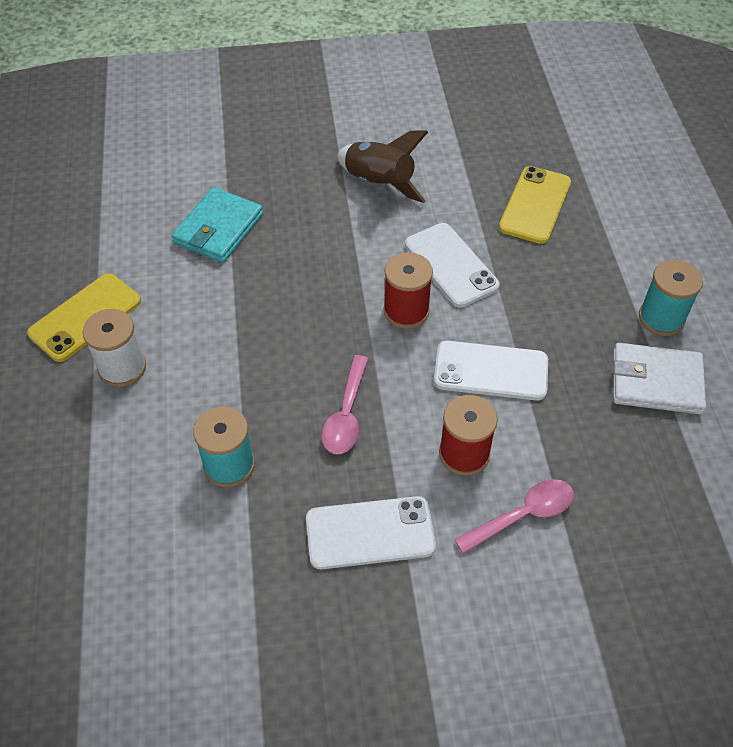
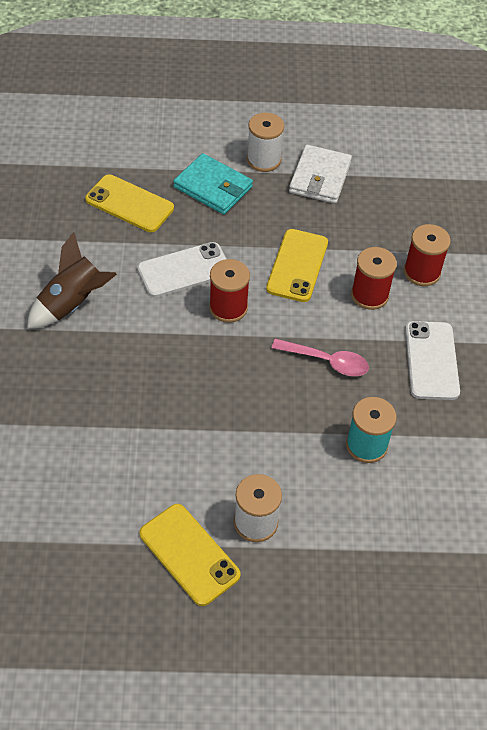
camera: 85 degrees left, 0 degrees up
(218, 228) = (97, 435): turquoise wallet -> turquoise wallet (213, 187)
(491, 371) = (297, 266): white phone -> yellow phone
(523, 515) = (422, 272): pink spoon -> red spool
(661, 318) = (263, 160): turquoise spool -> white spool

